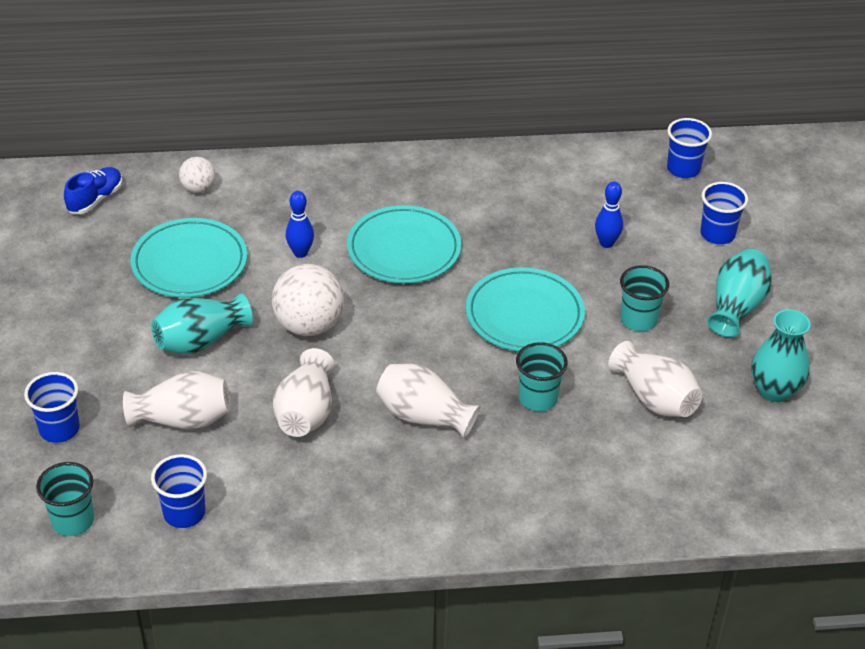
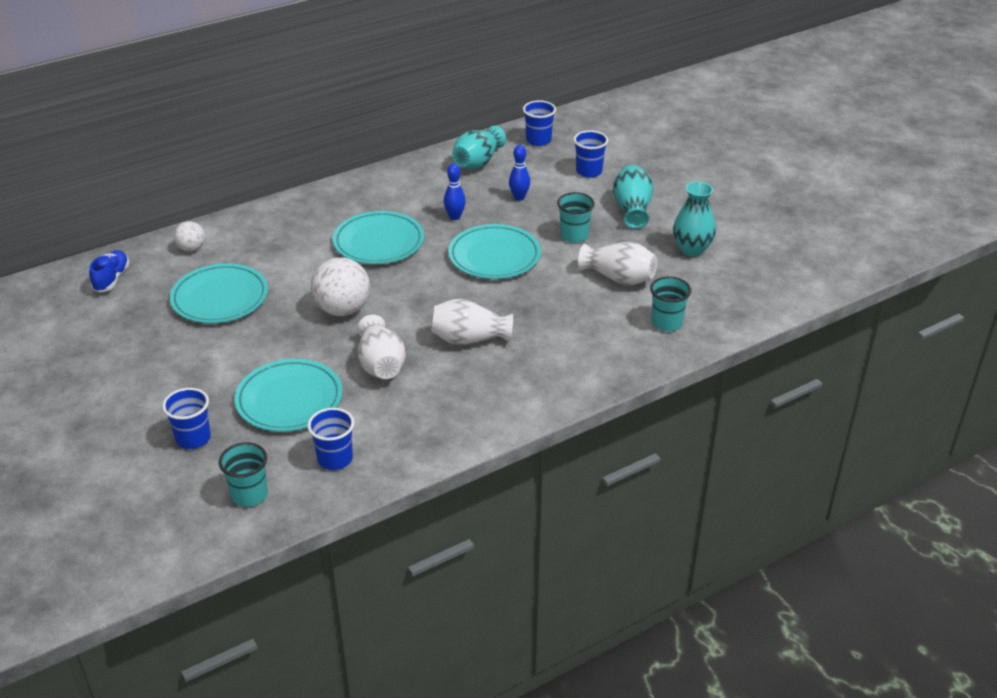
camera: 25 degrees left, 5 degrees down
(183, 420) = (289, 400): white vase -> turquoise plate
(200, 341) = (265, 345): turquoise vase -> turquoise vase (477, 162)
(300, 253) = (302, 266): blue bowling pin -> blue bowling pin (455, 217)
(538, 398) = (541, 303): turquoise cup -> turquoise cup (666, 323)

